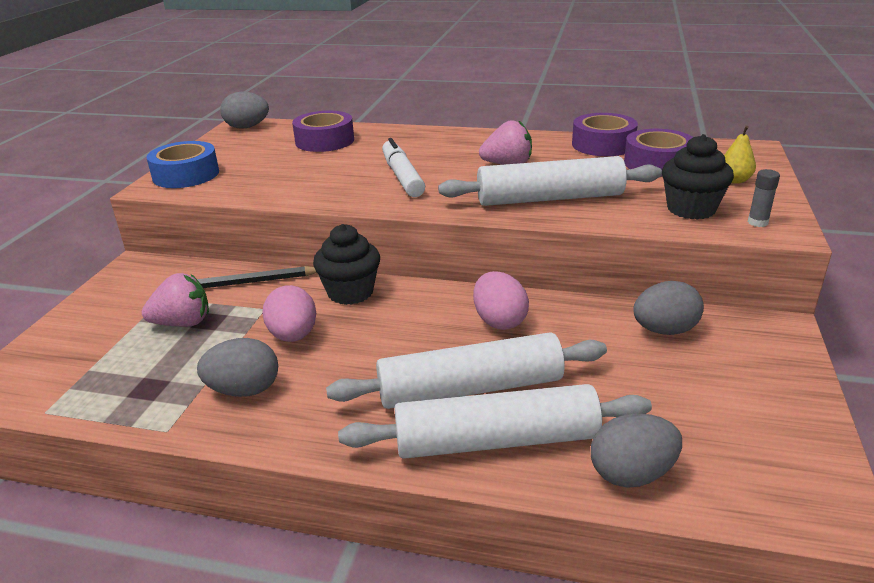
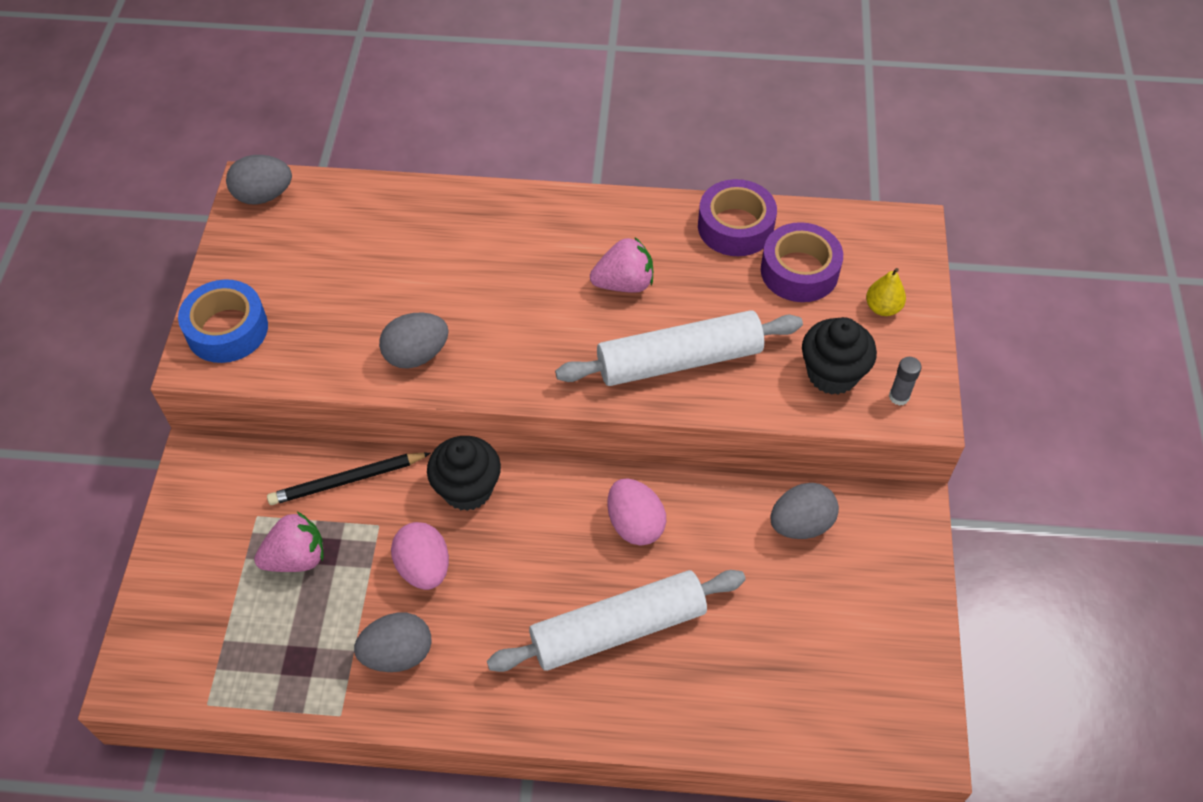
camera: 10 degrees left, 25 degrees up
(325, 141) = (381, 231): purple tape -> none
(402, 176) = (501, 319): white marker -> none
(496, 440) = (649, 693): white rolling pin -> none
(631, 474) = (768, 720): grey egg -> grey egg (416, 355)

